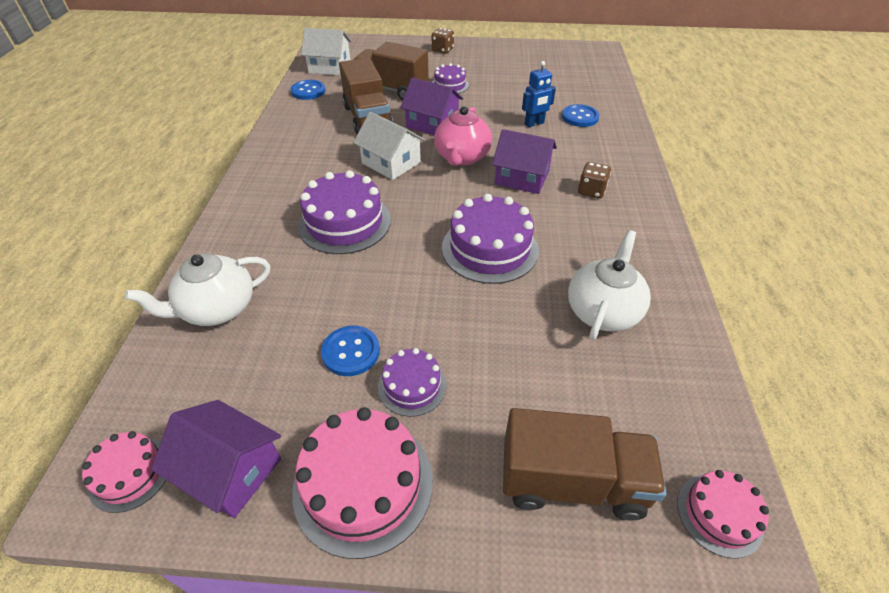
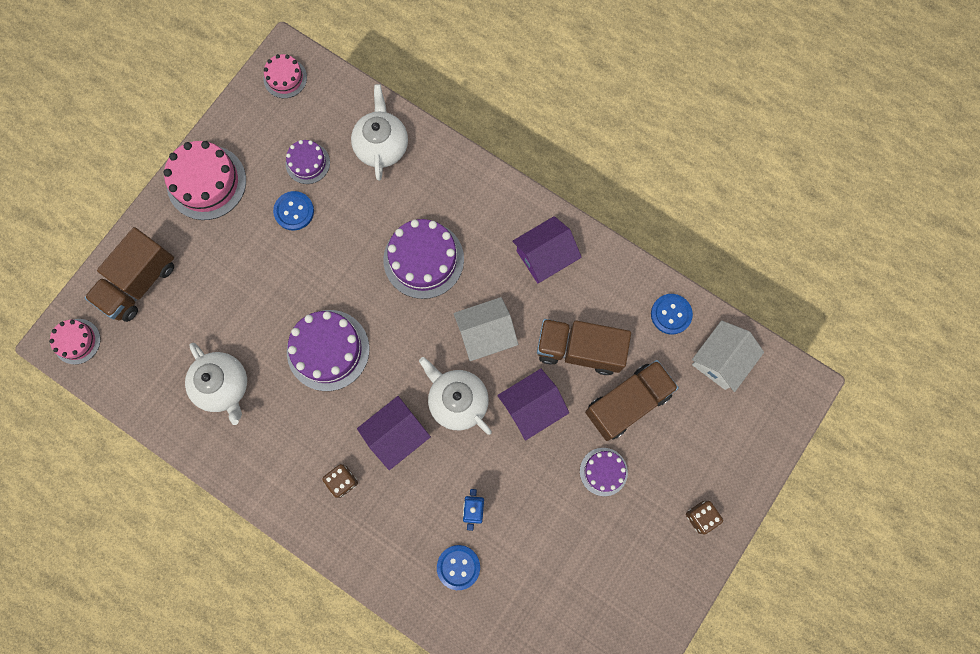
camera: 120 degrees right, 30 degrees up
(231, 470) = (256, 124): purple house -> purple house (545, 256)
(412, 386) = (247, 234): purple cake -> purple cake (307, 163)
(462, 157) = (457, 401): pink teapot -> white teapot

